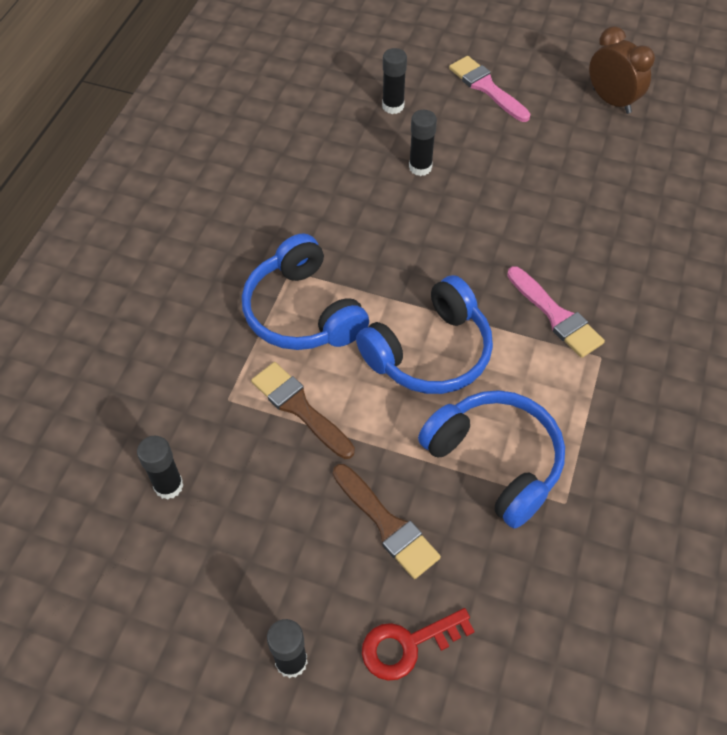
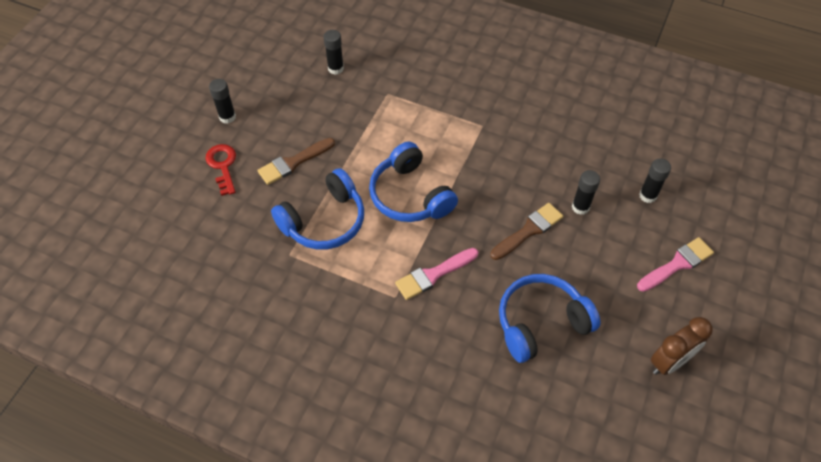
camera: 95 degrees right, 0 degrees up
(299, 408) = (377, 126): brown brush -> brown brush (529, 230)
(303, 312) = (448, 130): blue headphones -> blue headphones (541, 323)

